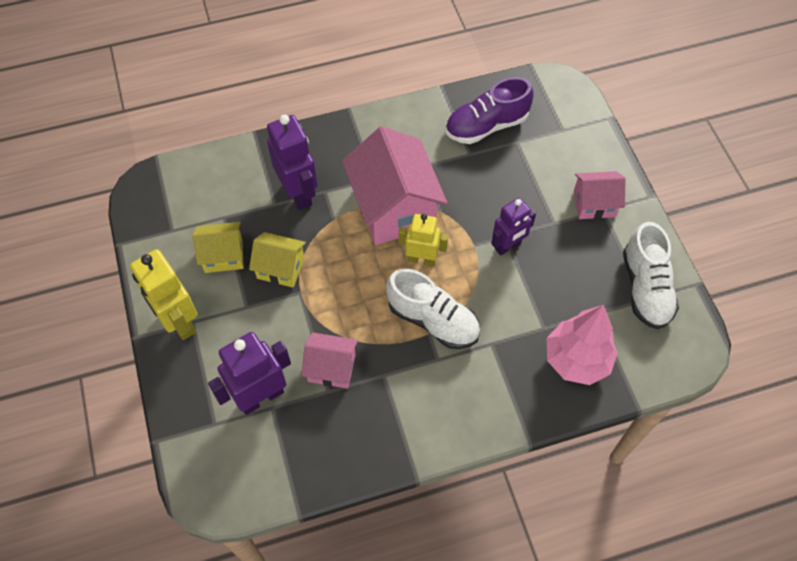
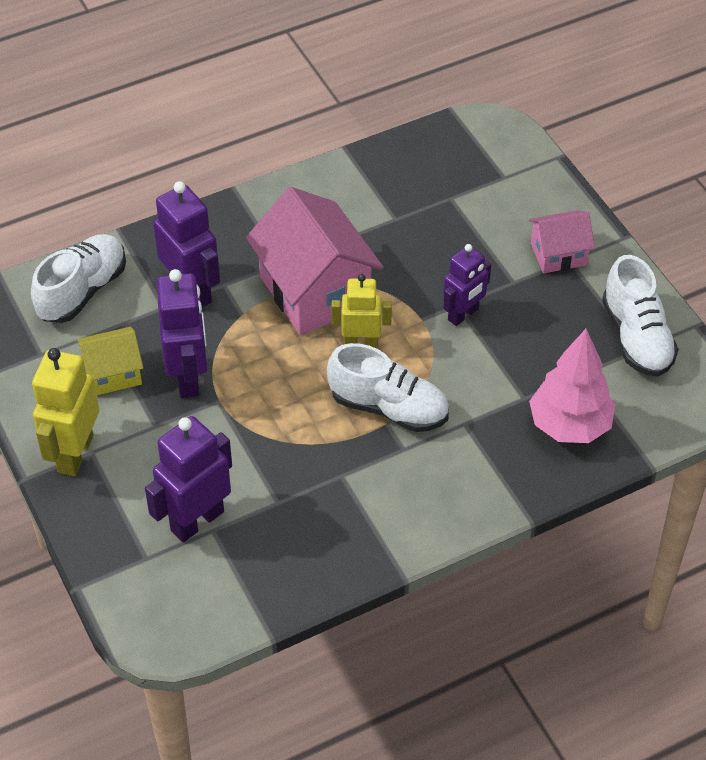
camera: 10 degrees left, 10 degrees down
(179, 321) = (75, 454): yellow robot -> yellow robot turned 60 degrees clockwise
(215, 181) = (82, 291): none -> white shoe
(280, 268) = (188, 377): yellow house -> purple robot
(331, 368) = (276, 477): pink house -> none
(486, 126) = (409, 184): purple shoe -> none

